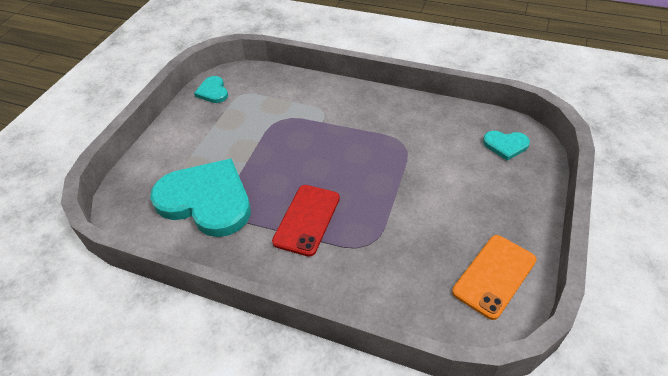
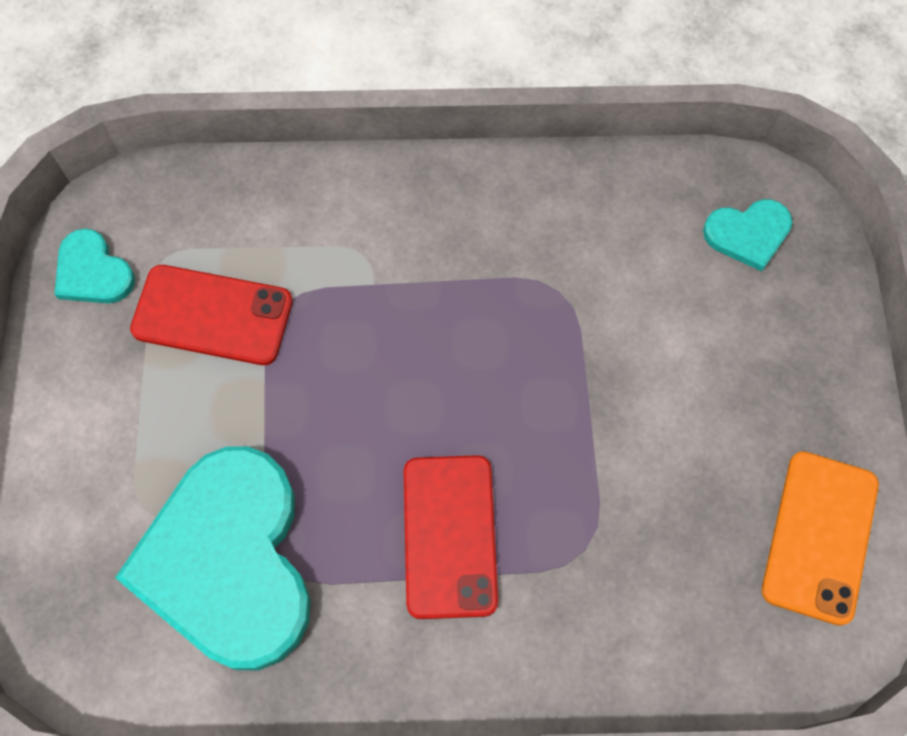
camera: 25 degrees left, 20 degrees up
(206, 200) = (228, 561): turquoise heart -> turquoise heart turned 105 degrees counterclockwise
(250, 116) = (212, 315): none -> red phone

